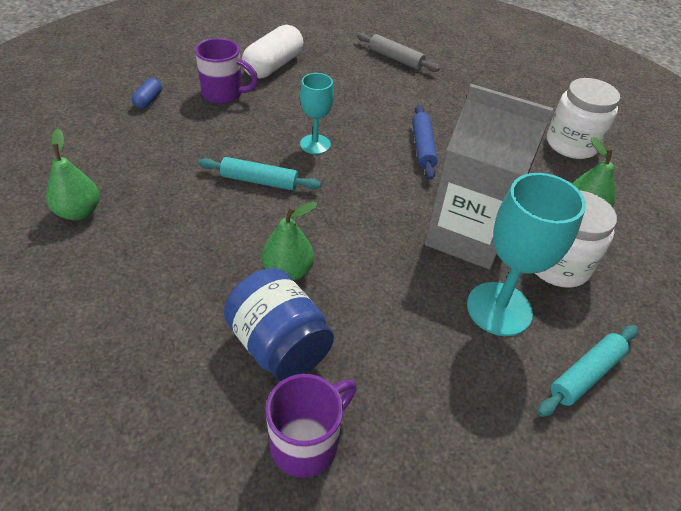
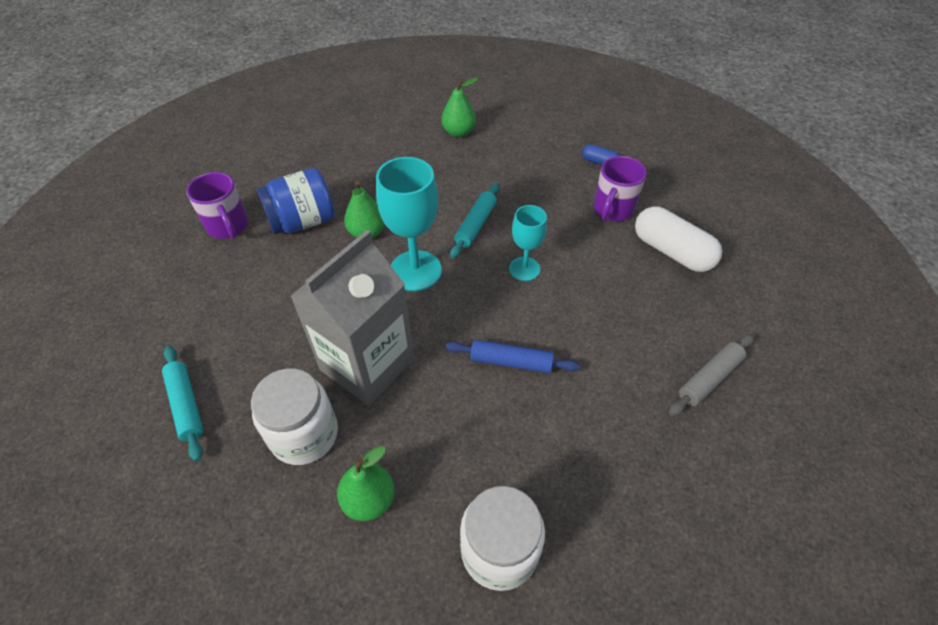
camera: 105 degrees right, 5 degrees up
(499, 309) = (276, 363): turquoise goblet -> turquoise goblet (415, 271)

